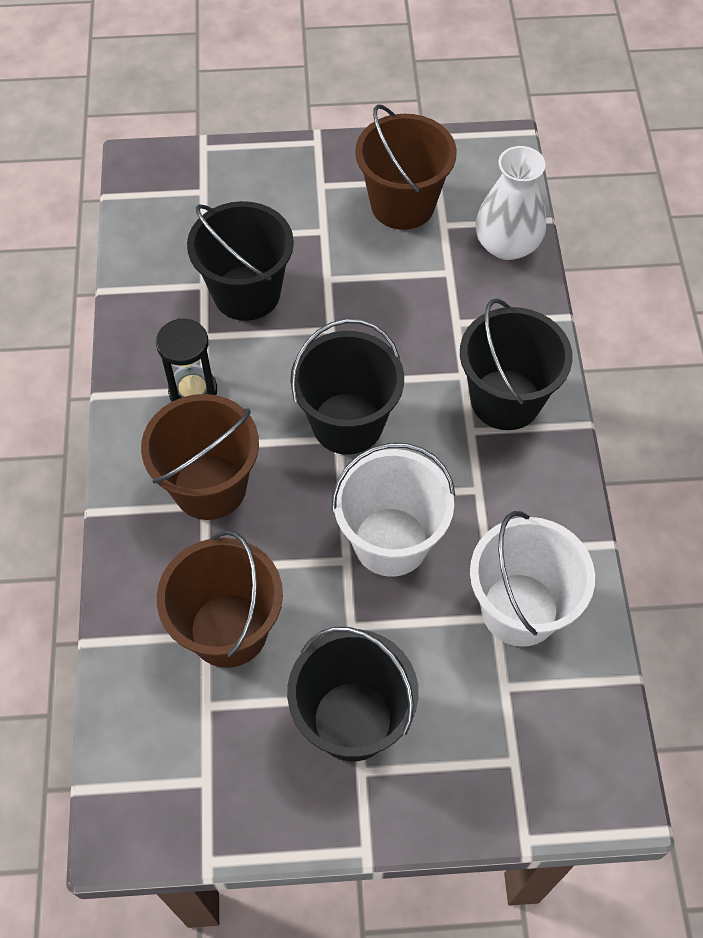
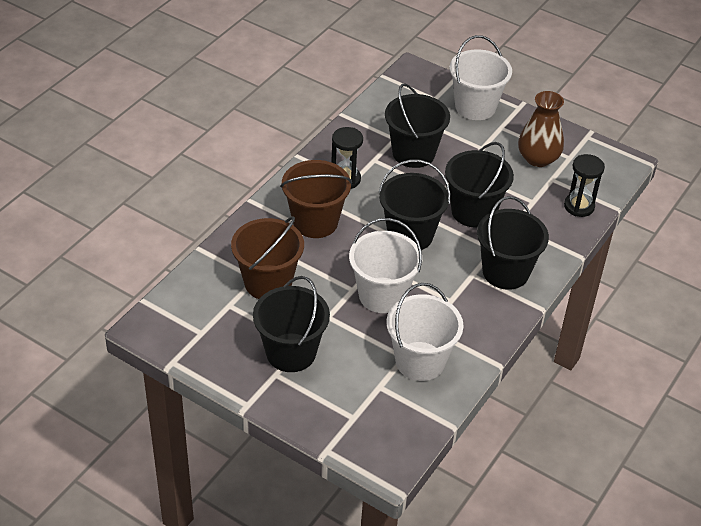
camera: 35 degrees right, 15 degrees down
(264, 173) = (475, 107): none -> white bucket
(393, 334) = (473, 211): none -> black bucket
(403, 204) = (538, 158): brown bucket -> brown vase
(507, 245) = (579, 206): white vase -> black hourglass

